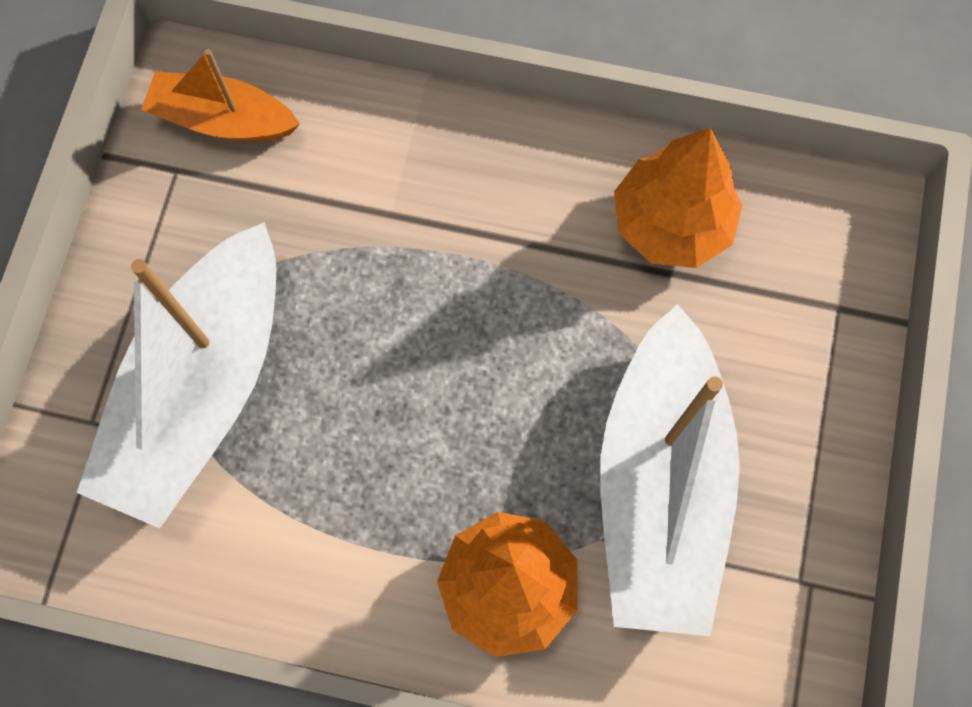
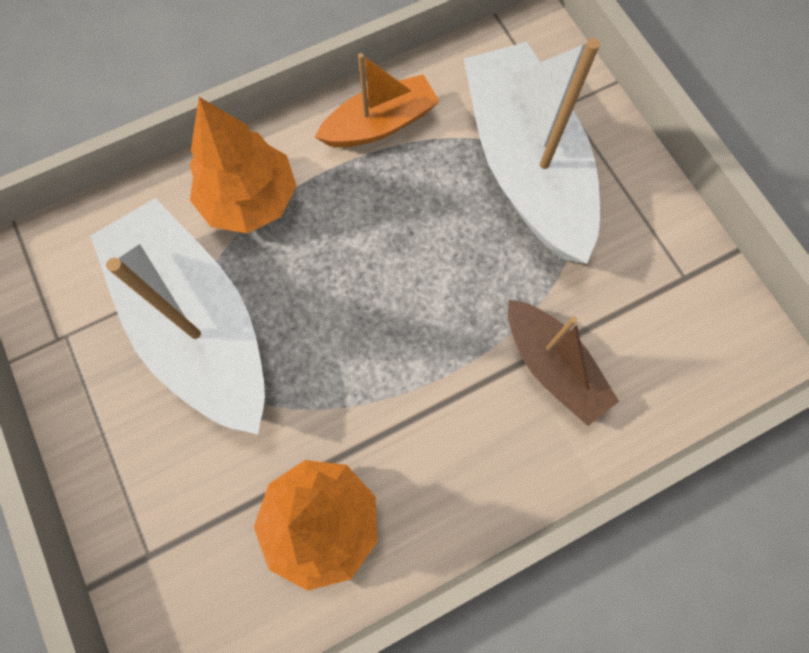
camera: 140 degrees right, 0 degrees up
(223, 120) = (695, 335): orange boat -> orange boat (380, 124)
(368, 191) = (552, 366): none -> brown boat

